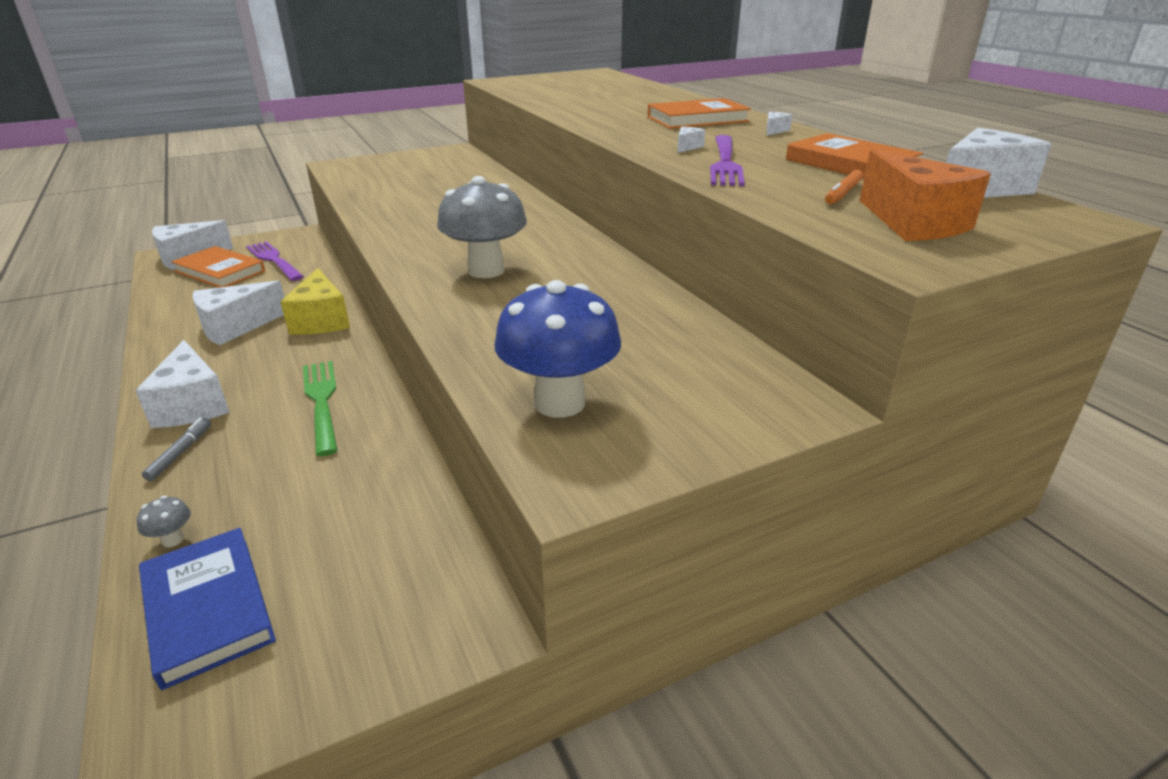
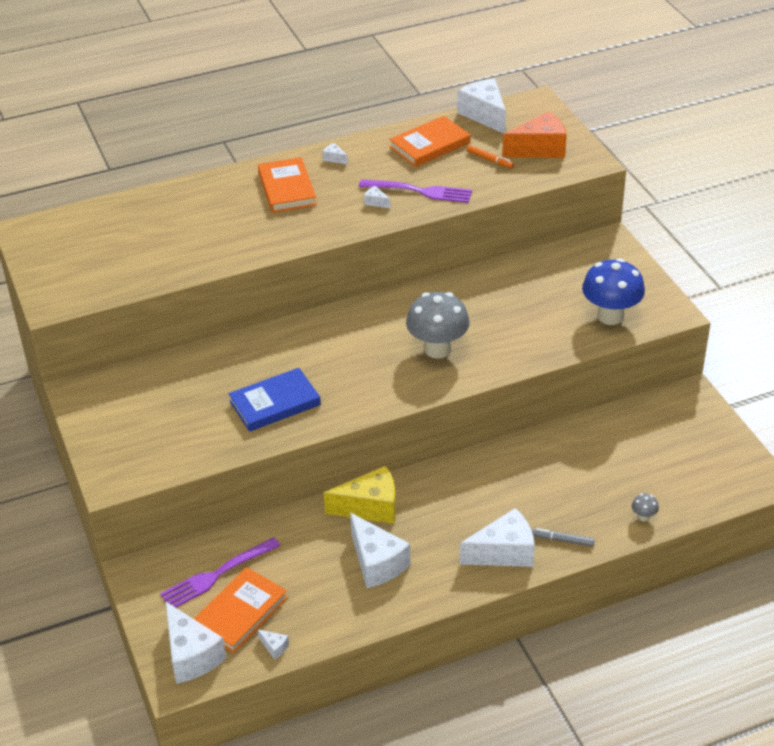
camera: 85 degrees left, 10 degrees up
(165, 287) = (274, 647): none -> white cheese
(208, 608) = (690, 488): blue book -> blue book (275, 403)
(322, 402) = (502, 482): green fork -> none

